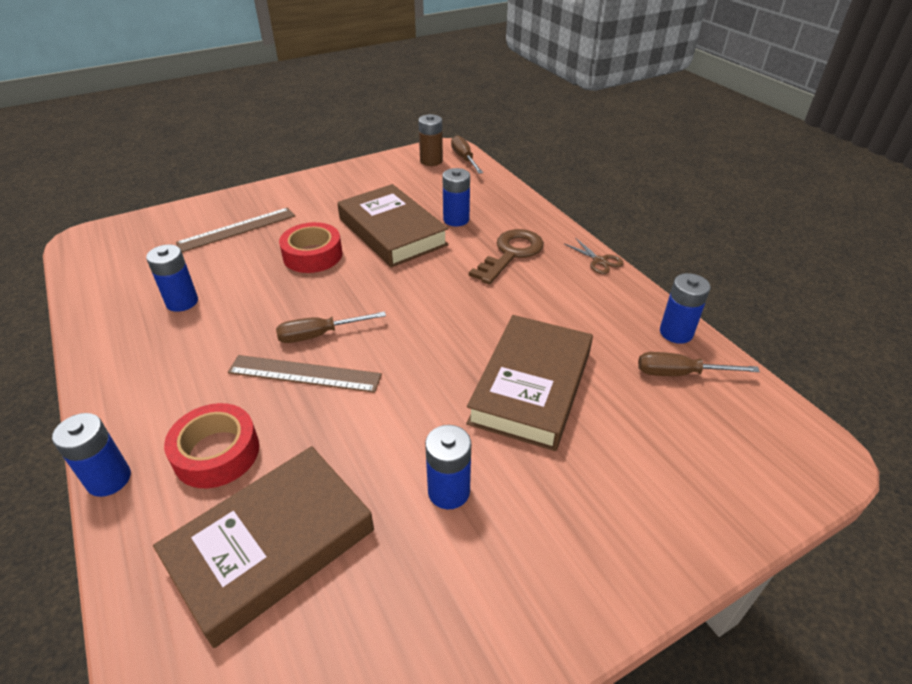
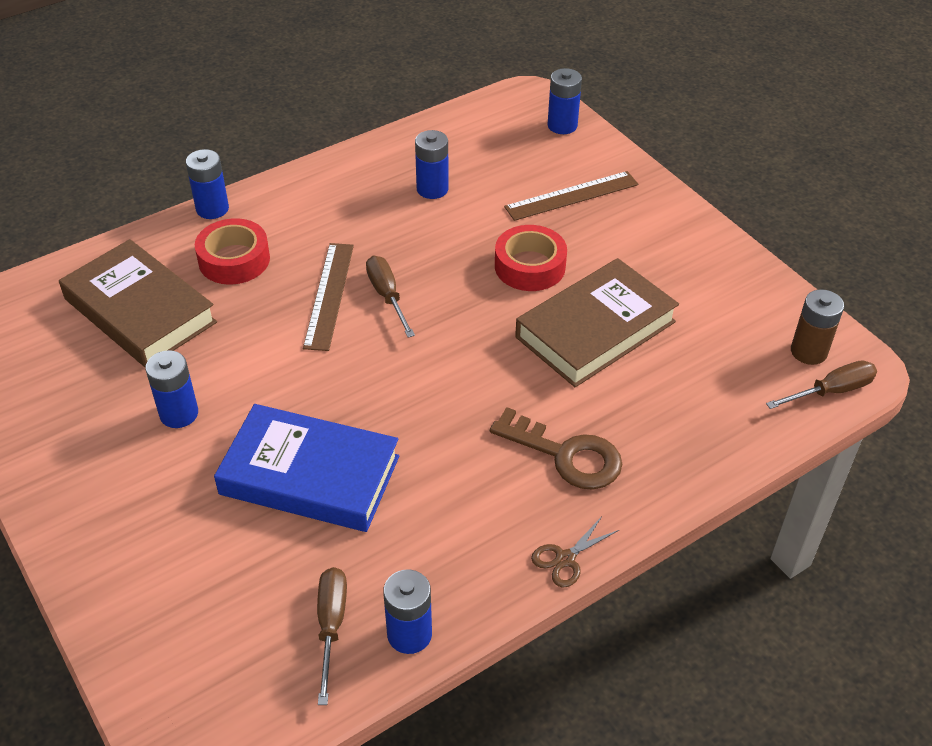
camera: 85 degrees right, 5 degrees up
(237, 229) = (571, 196): brown ruler -> brown ruler turned 75 degrees counterclockwise
(456, 219) = (641, 392): blue battery -> blue battery (562, 125)
(531, 386) = (310, 475): brown book -> blue book

